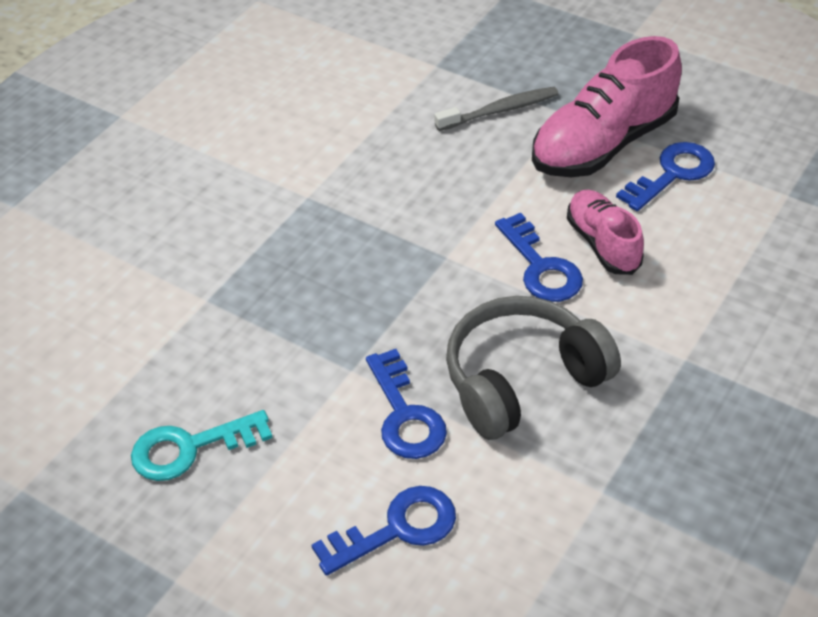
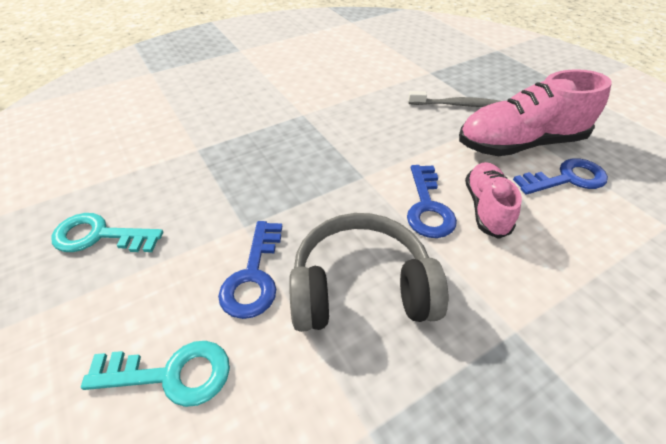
camera: 25 degrees right, 0 degrees up
(397, 529) = (171, 374): blue key -> turquoise key

